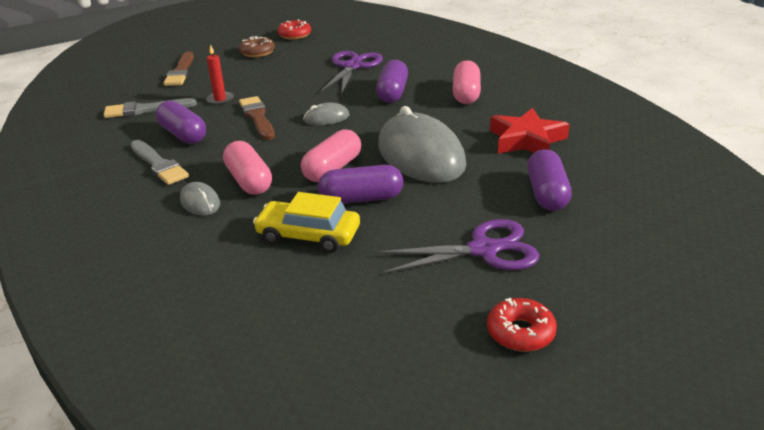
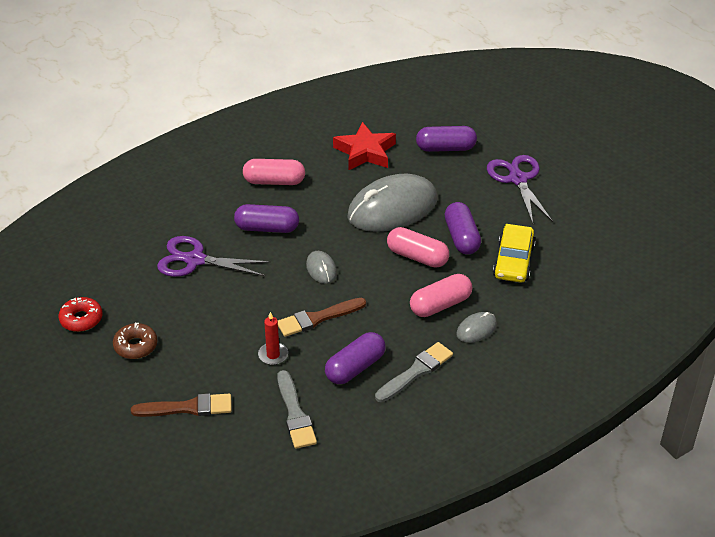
camera: 95 degrees left, 10 degrees up
(520, 332) = (593, 169): red donut -> none

